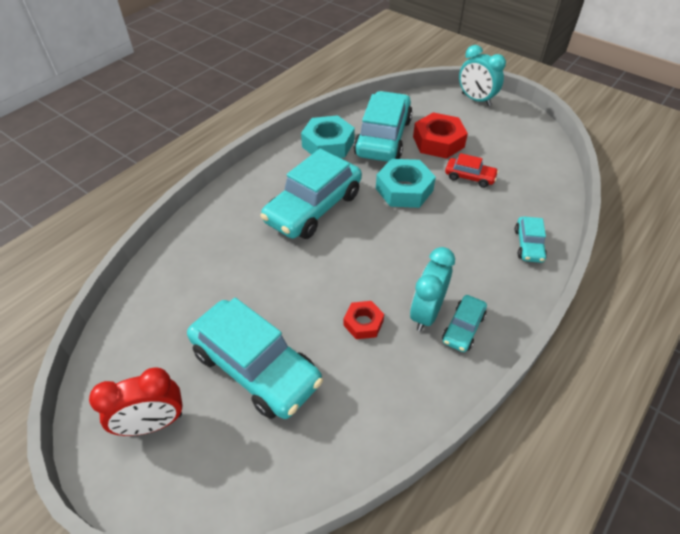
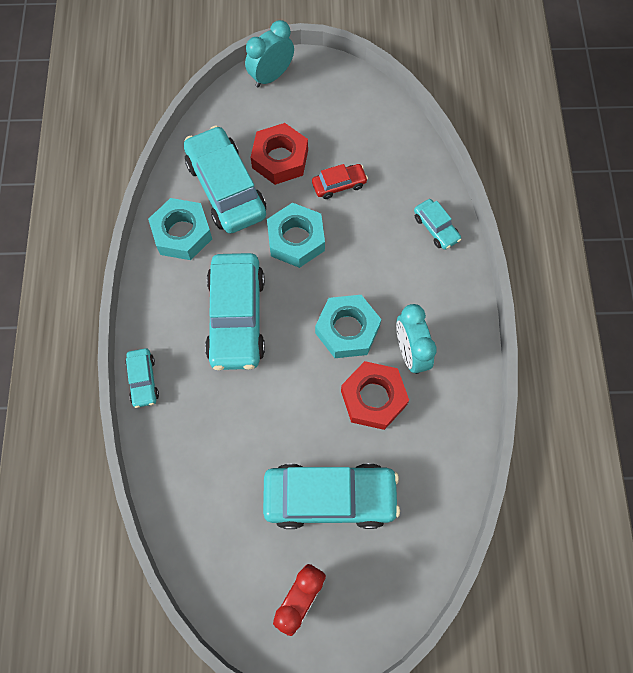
camera: 40 degrees left, 20 degrees up
(363, 323) = (373, 398): red nut -> red nut, size x1.76
(388, 264) = (347, 330): none -> turquoise nut
(463, 328) = (445, 345): turquoise car -> turquoise car (143, 380)
(476, 99) = (271, 76): turquoise clock -> turquoise clock turned 135 degrees clockwise

